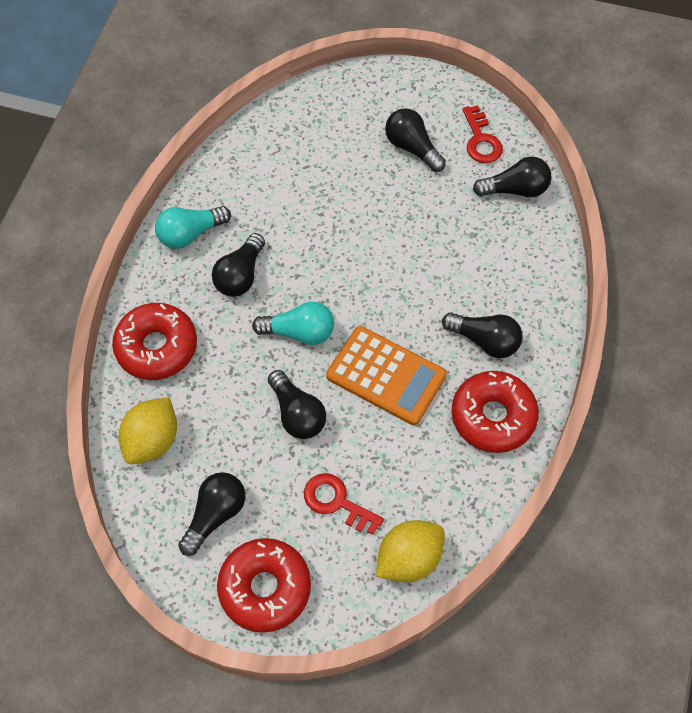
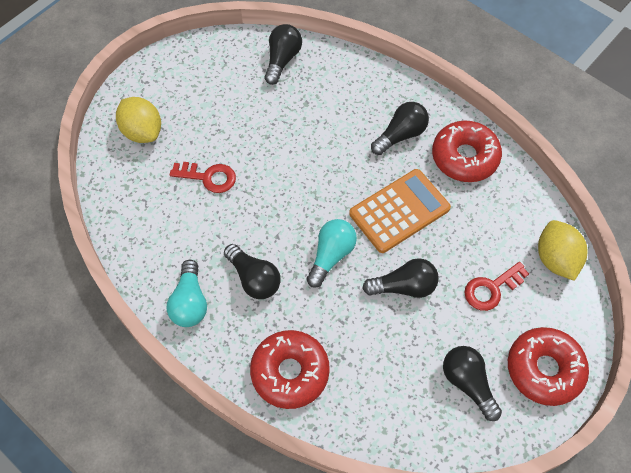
camera: 65 degrees left, 0 degrees up
(152, 441) = (379, 409): yellow lemon -> yellow lemon (142, 131)
(412, 148) = (204, 107): black light bulb -> none
(481, 140) = (225, 61): red key -> red key (208, 177)

